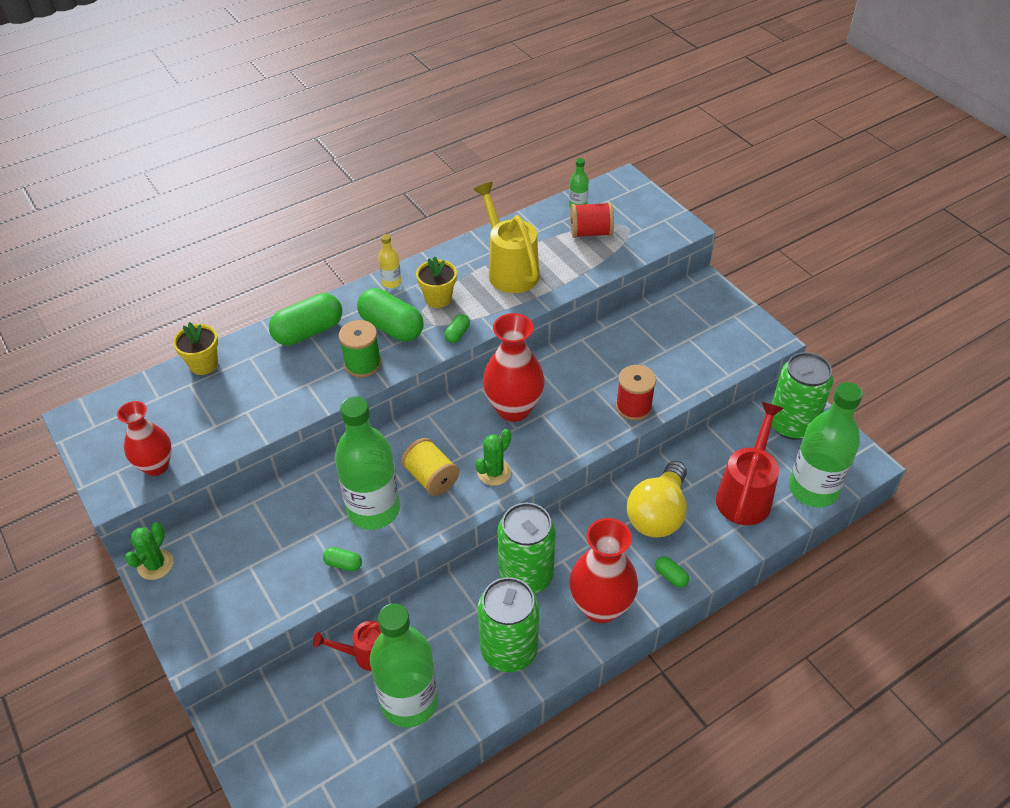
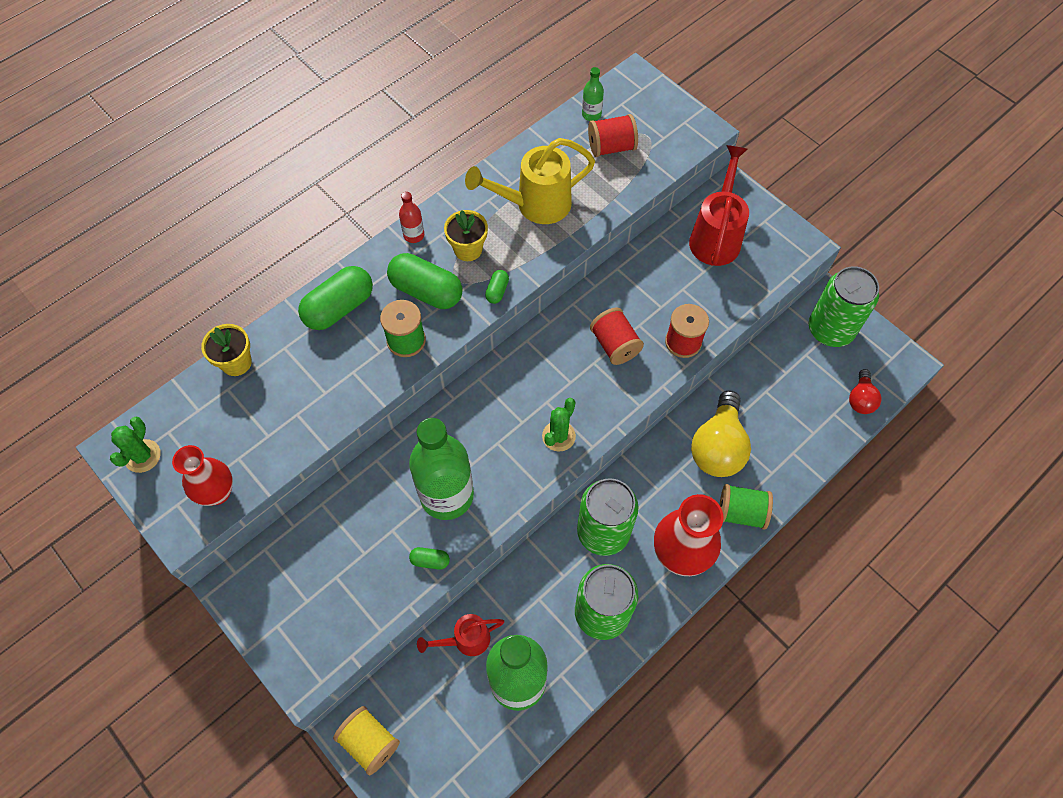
camera: 10 degrees left, 15 degrees up
(155, 565) = (239, 590): green cactus -> green cactus (142, 456)
(391, 282) = (414, 235): yellow bottle -> red bottle
(431, 478) = (497, 451): yellow spool -> yellow spool (369, 742)
(510, 270) = (536, 205): yellow watering can -> yellow watering can turned 75 degrees counterclockwise
(513, 409) = (564, 360): red vase -> none
(566, 402) = (615, 345): none -> red spool
(671, 576) = (741, 512): green capsule -> green spool
(745, 495) = (798, 414): red watering can -> red watering can (716, 237)
(813, 489) = (860, 399): green bottle -> red light bulb

